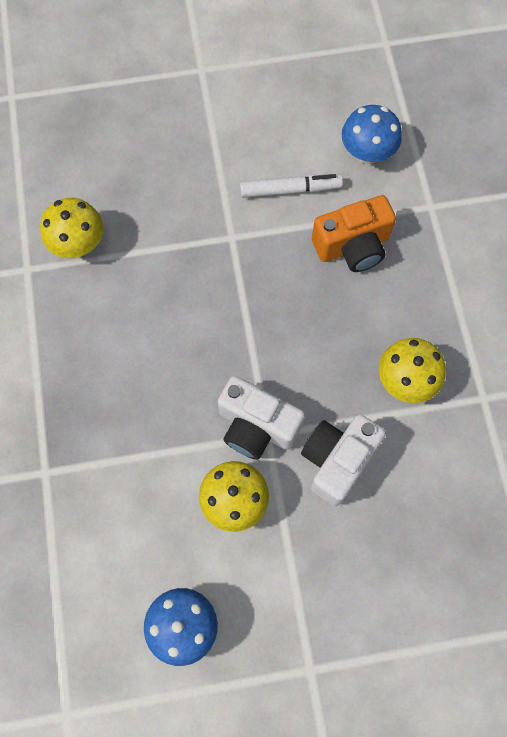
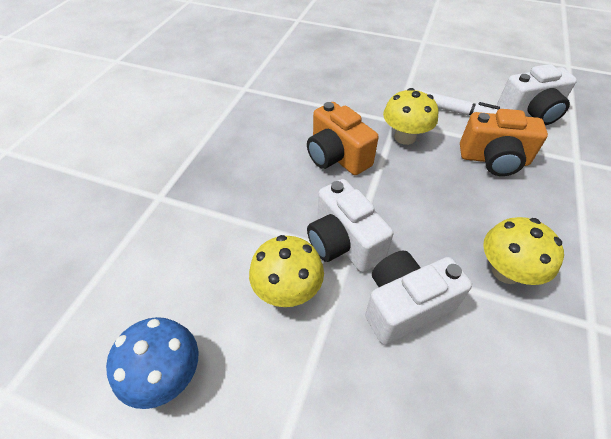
camera: 30 degrees right, 20 degrees down
(78, 244) = (286, 88): yellow mushroom -> yellow mushroom (405, 137)
(195, 323) = (337, 156): none -> orange camera
(367, 153) = (530, 113): blue mushroom -> white camera

